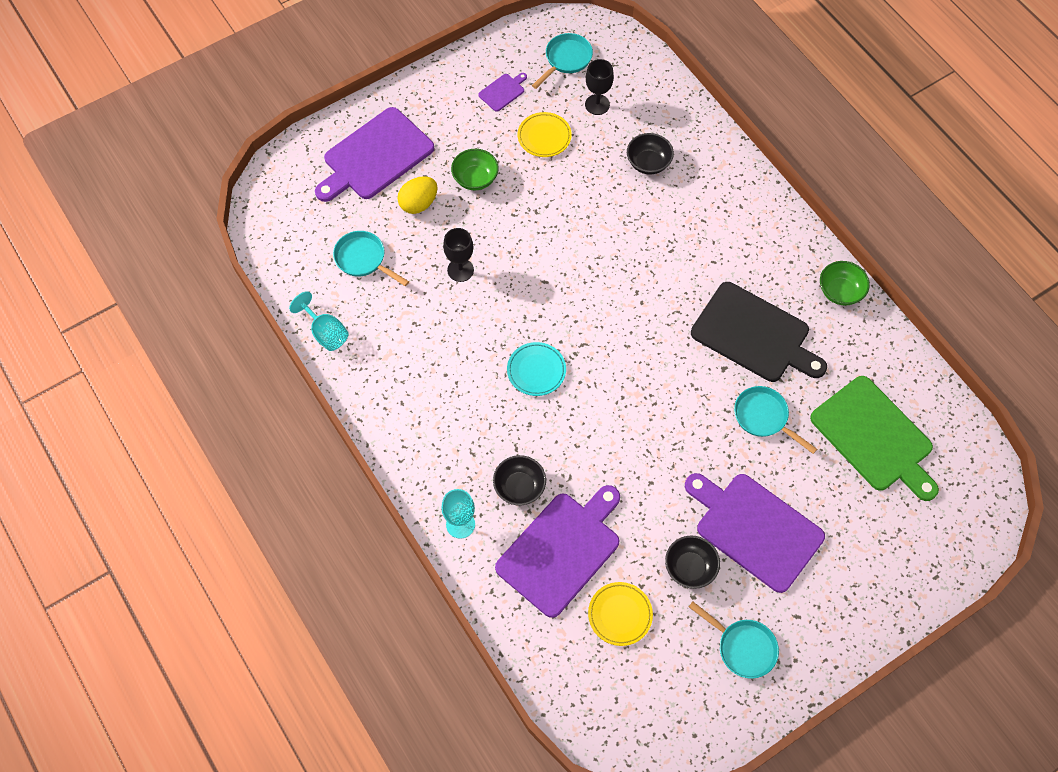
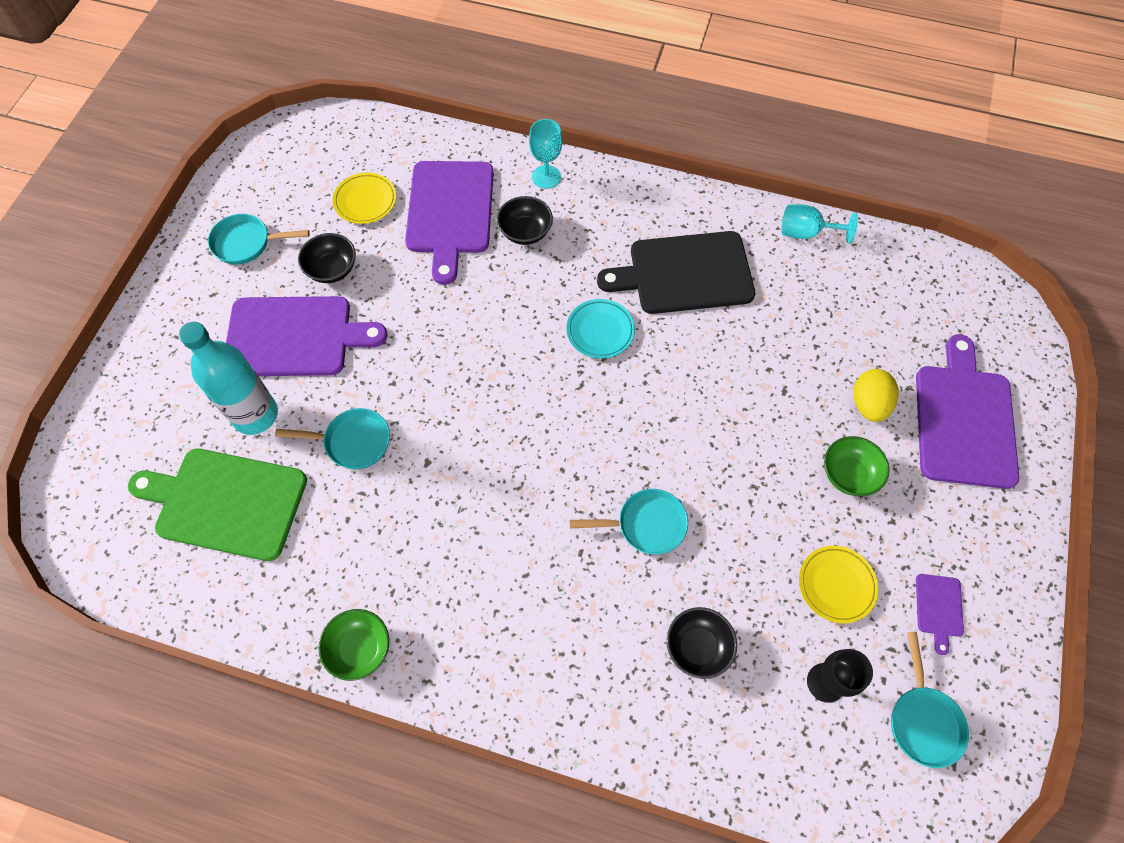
camera: 140 degrees right, 0 degrees up
(363, 259) = (851, 314): turquoise pan -> turquoise pan (645, 525)
(460, 270) = (759, 370): black goblet -> none
(754, 334) = (421, 522): black cutting board -> black cutting board (685, 273)
(820, 487) = (255, 415): none -> turquoise bottle

